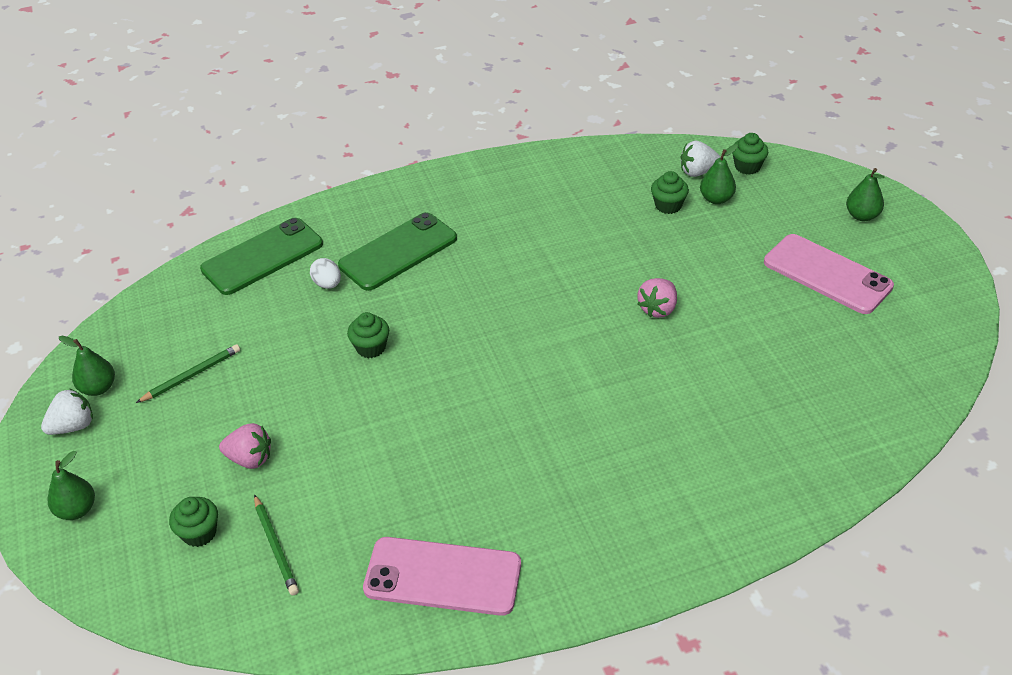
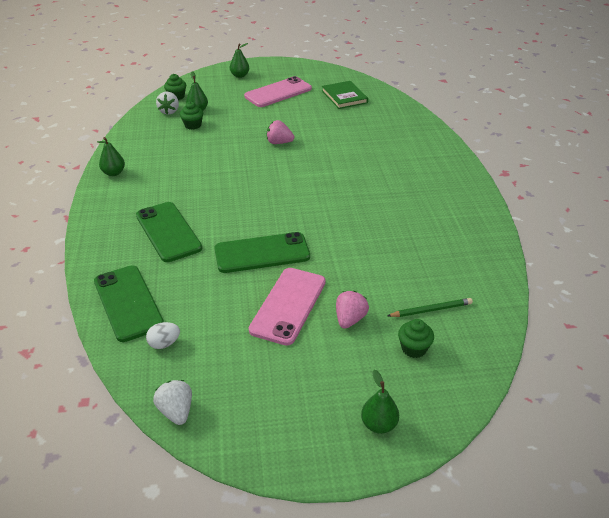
camera: 80 degrees left, 5 degrees down
(73, 426) = (282, 431): white strawberry -> white strawberry (176, 411)
(98, 388) = (241, 414): green pear -> green pear (114, 173)
(191, 376) = (251, 350): green pencil -> none
(327, 284) = (183, 269): white egg -> white egg (164, 343)
(371, 348) = (262, 253): green cupcake -> green phone
(442, 577) = (461, 242): pink phone -> pink phone (288, 305)
(658, 309) = (279, 142): pink strawberry -> pink strawberry turned 150 degrees clockwise
(862, 363) = (344, 97): none -> green book

